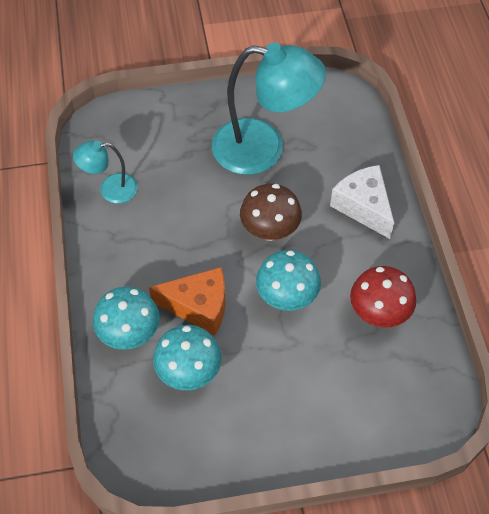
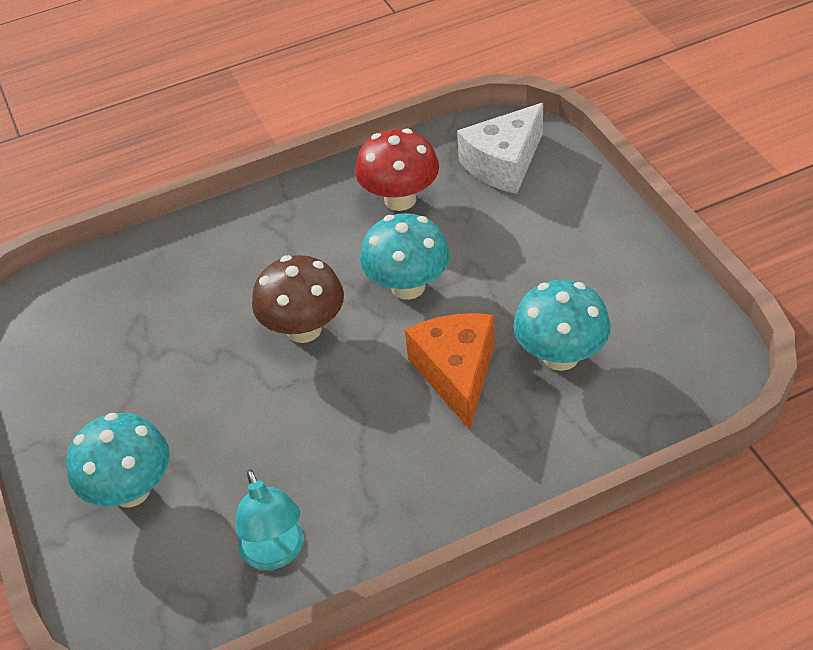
camera: 100 degrees left, 10 degrees down
(130, 334) = (531, 439): turquoise mushroom -> turquoise mushroom (131, 490)
(263, 149) = (153, 372): turquoise lamp -> none
(363, 207) = (239, 243): white cheese -> white cheese (504, 164)

